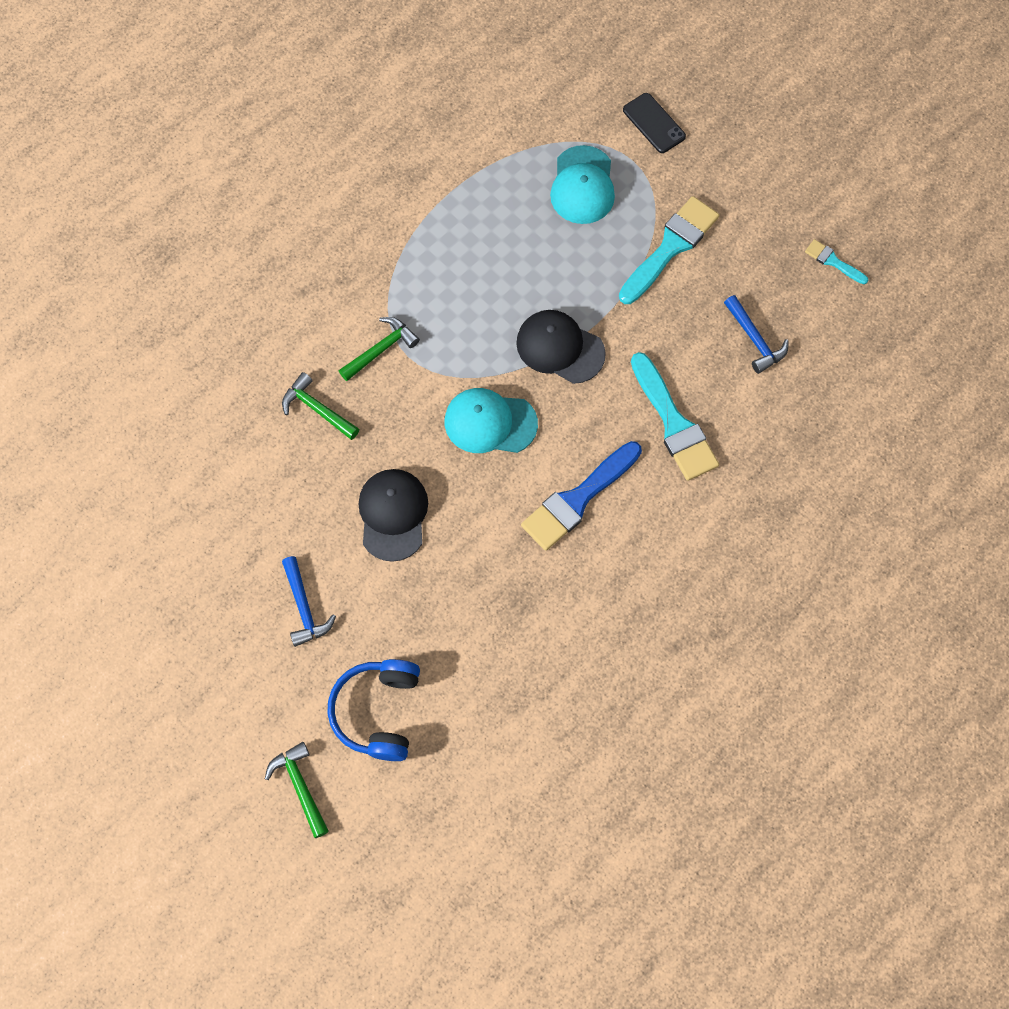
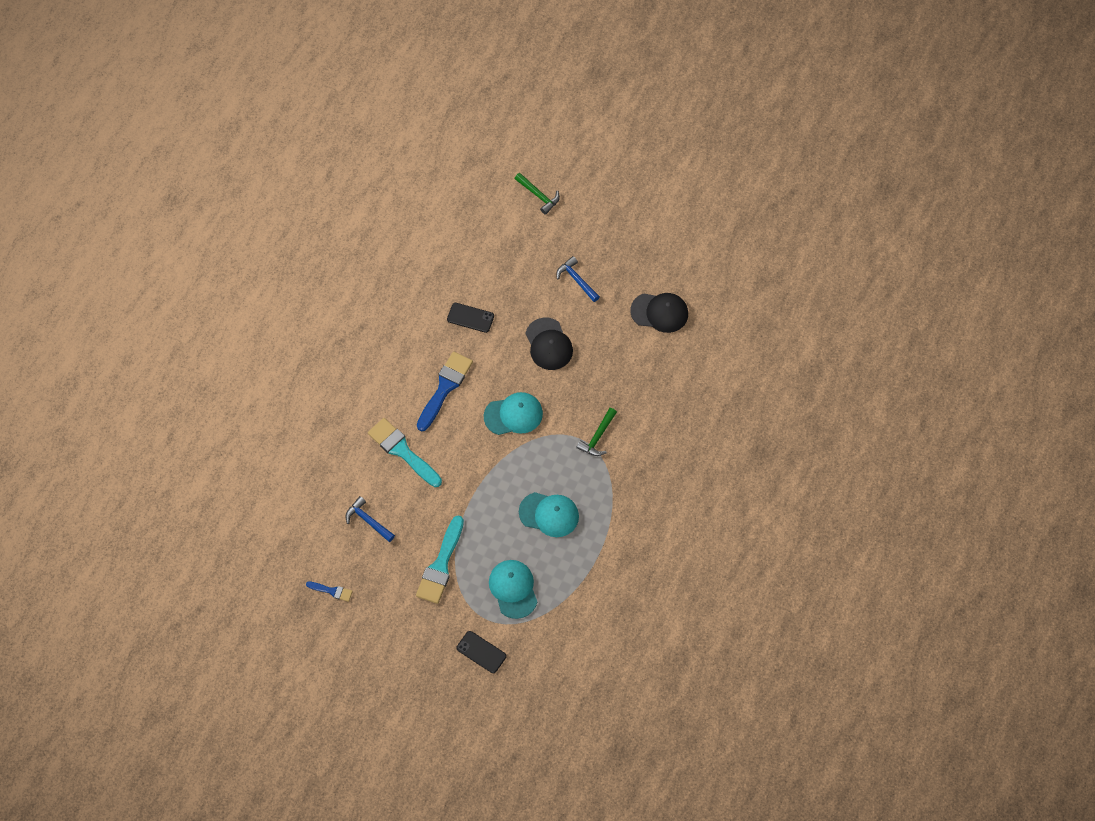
camera: 160 degrees right, 5 degrees down
(317, 409) = (620, 389): green hammer -> none
(378, 712) = (513, 242): blue headphones -> none
(495, 265) = (549, 514): none -> turquoise cap
(497, 601) = (470, 317): none -> black phone
(560, 348) = (488, 474): black cap -> black cap (659, 312)
(833, 261) = (332, 591): turquoise brush -> blue brush

